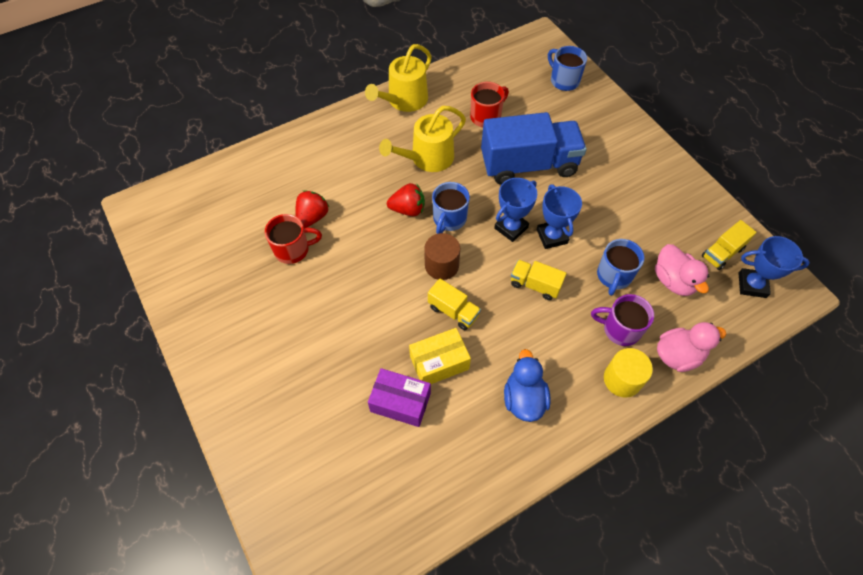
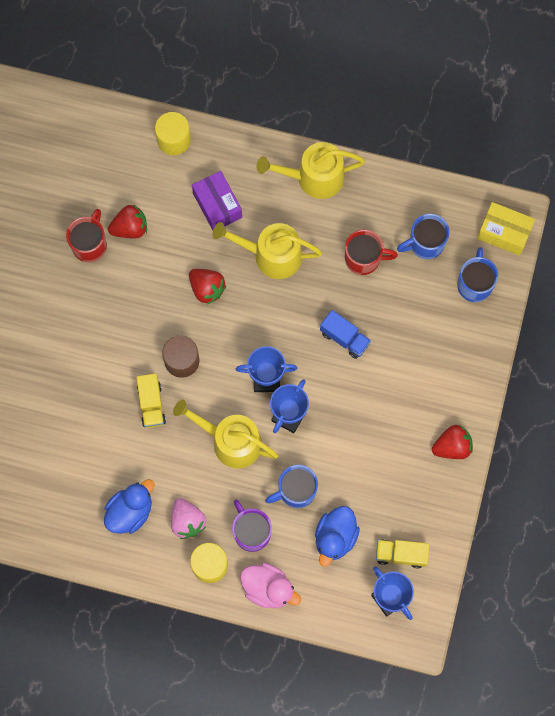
camera: 45 degrees right, 15 degrees up
(287, 147) = (174, 140): none -> yellow cylinder
(293, 250) = (90, 244): red mug -> red mug turned 105 degrees counterclockwise
(400, 402) = (49, 434): purple box -> purple box (217, 205)
(439, 362) = (102, 432): yellow box -> yellow box (504, 233)
(449, 219) = (228, 327): blue mug -> blue mug (425, 243)
(529, 165) = (344, 338): blue truck -> blue truck, size x0.47
(535, 285) = (231, 441): yellow truck -> yellow watering can
(571, 365) = (187, 521): none -> pink strawberry
(665, 168) = (452, 446): none -> red strawberry
(673, 281) = (335, 537): pink duck -> blue duck

